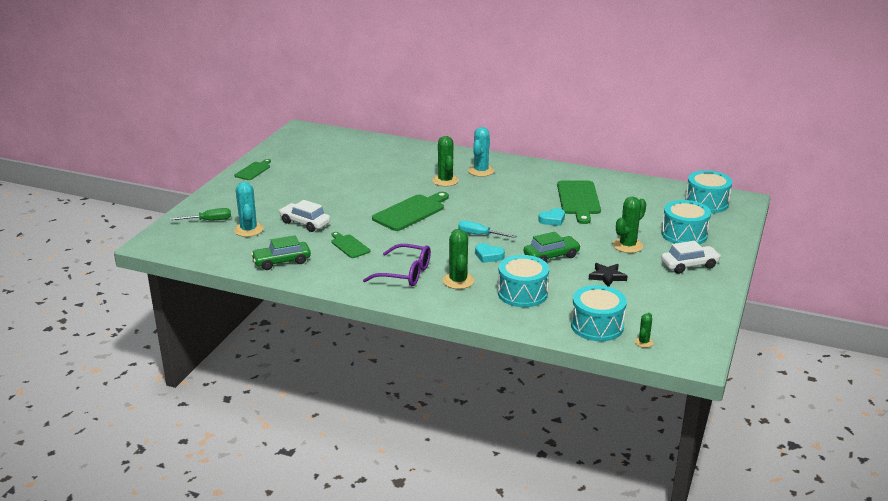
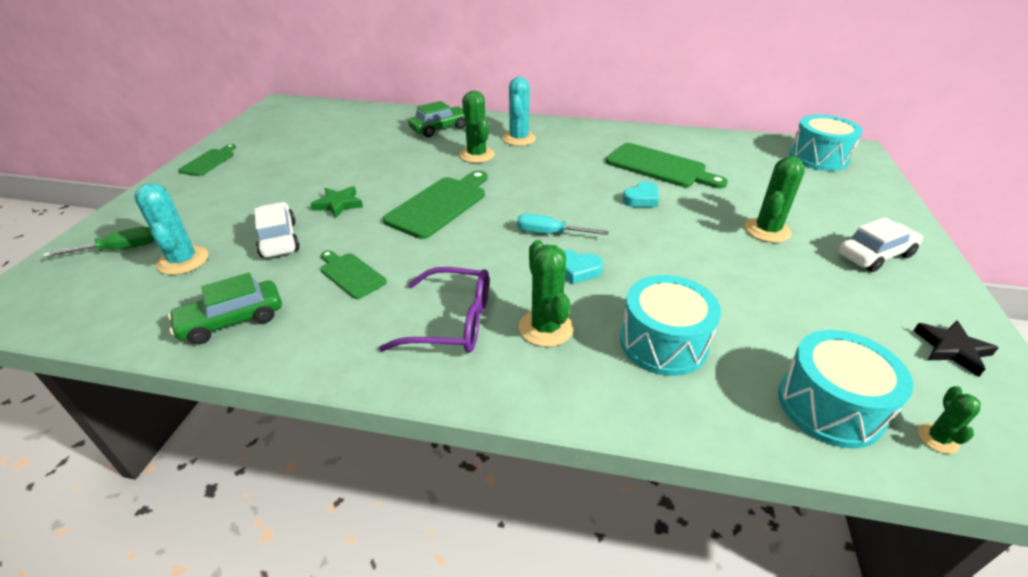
camera: 10 degrees left, 10 degrees up
(305, 223) = (278, 239): white car -> white car turned 45 degrees clockwise
(343, 206) = (338, 204): none -> green star
(551, 256) = (671, 260): green car -> green car (440, 128)
(578, 200) = (659, 167): green cutting board -> green cutting board turned 45 degrees counterclockwise
(607, 277) = (775, 290): black star -> black star (952, 349)
(684, 234) = (827, 205): turquoise drum -> none

